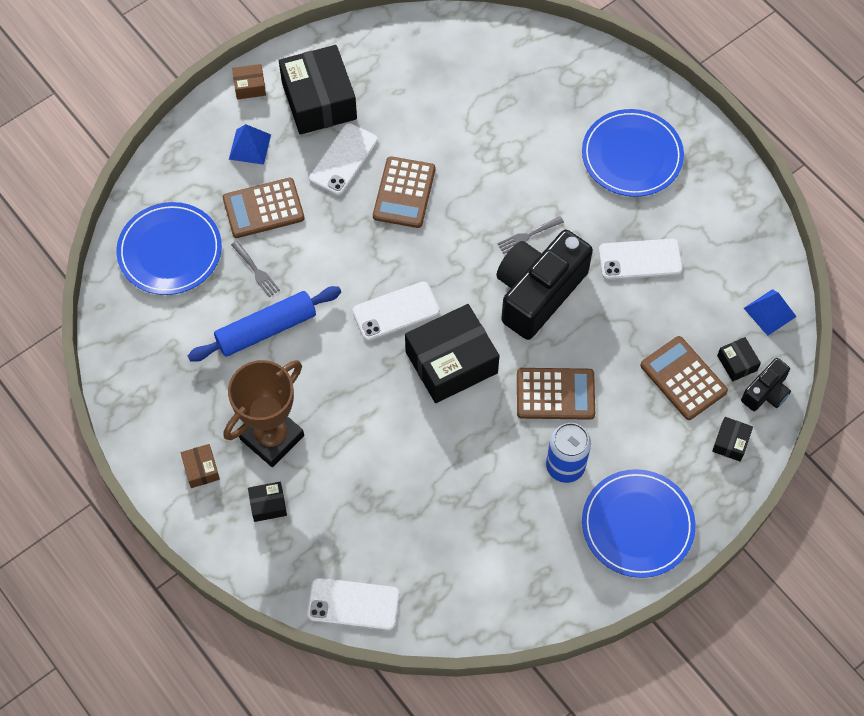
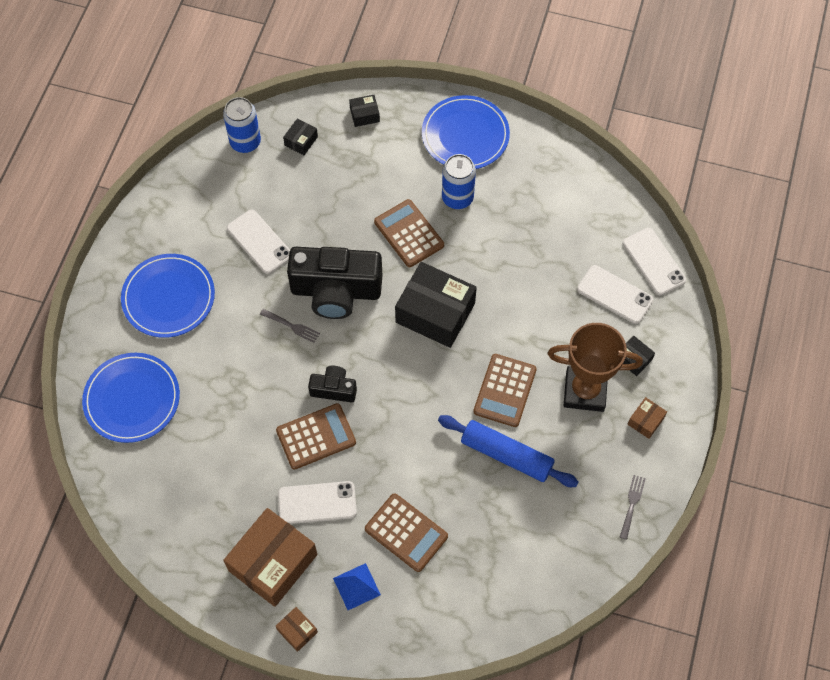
camera: 125 degrees left, 0 degrees up
(170, 251) = (496, 577): blue plate -> blue plate (132, 399)
(256, 271) = (464, 498): grey fork -> grey fork (632, 504)
(319, 100) = (273, 562): black box -> brown box
(396, 311) = (423, 375): white phone -> white phone (614, 294)
(683, 378) = (337, 165): brown calculator -> brown calculator (505, 390)
(766, 392) = (311, 114): black camera -> black camera (334, 389)
(770, 312) = (245, 142): blue pyramid -> blue can

